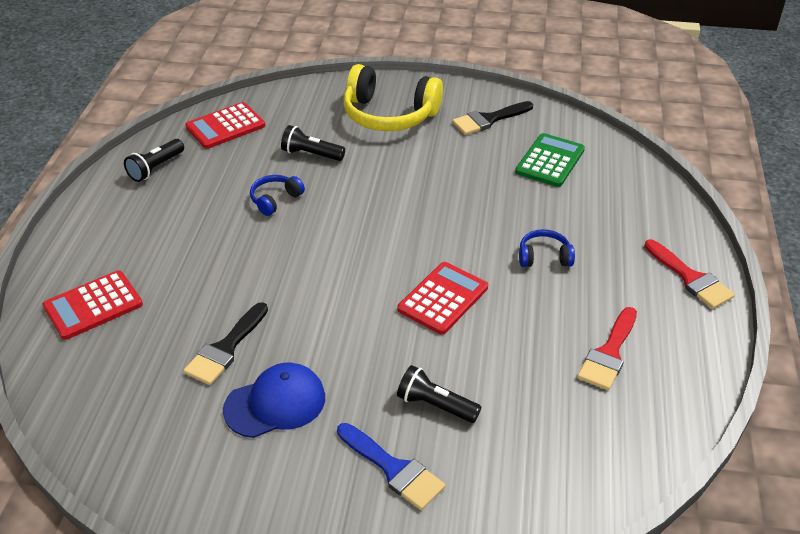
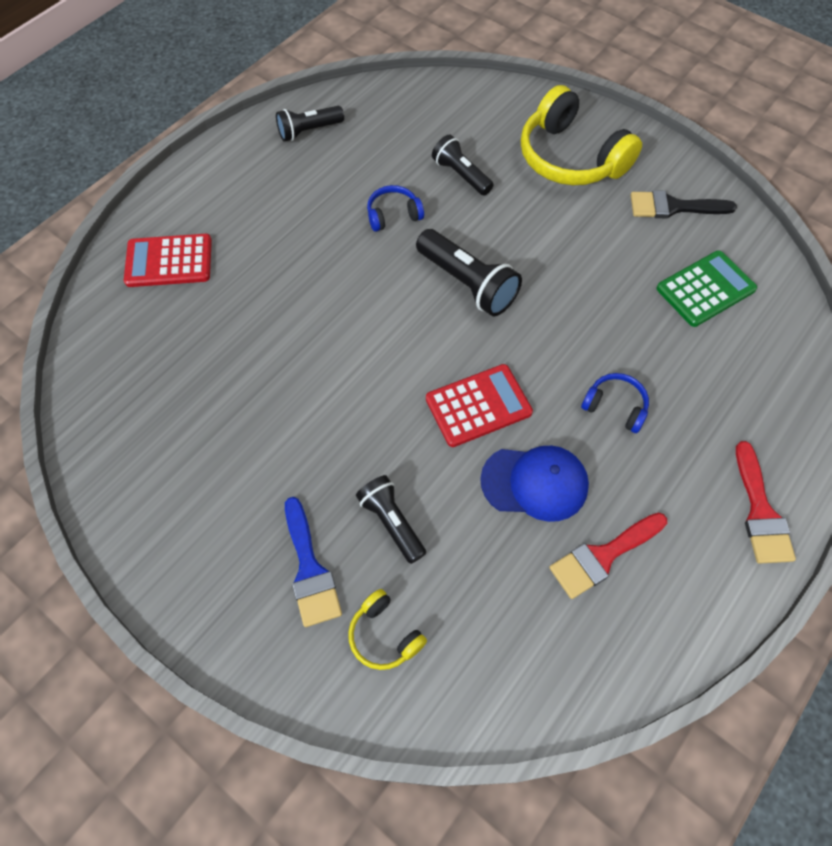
camera: 30 degrees right, 20 degrees up
(225, 126) = (400, 107): red calculator -> none
(225, 348) = (248, 362): black brush -> none
(275, 403) = (253, 443): blue cap -> blue cap (535, 483)
(372, 223) = (467, 283): none -> black flashlight
(489, 484) = (384, 635): none -> yellow headphones

